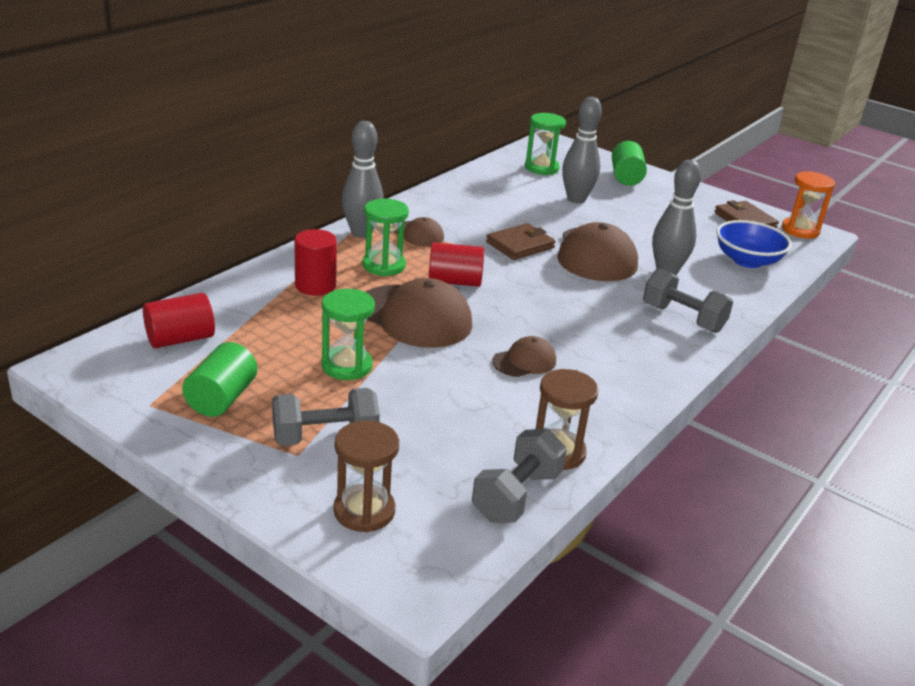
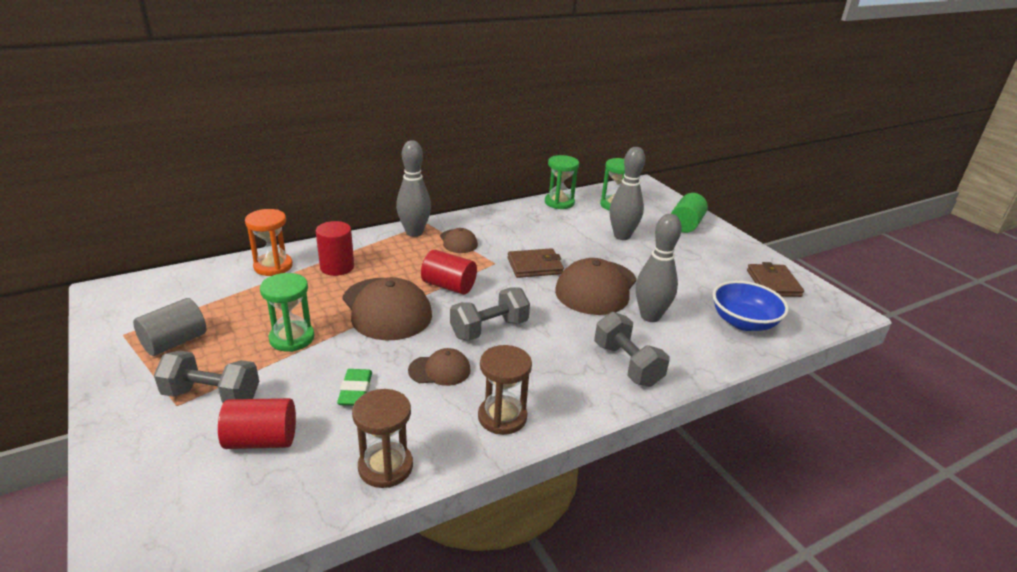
camera: 25 degrees right, 0 degrees up
(180, 339) = (198, 288): red cylinder -> red cylinder (261, 440)
(221, 398) = (175, 342): green cylinder -> grey cylinder
(364, 511) = (170, 473): brown hourglass -> brown hourglass (502, 417)
(384, 265) = (405, 261): green hourglass -> green hourglass (559, 202)
(464, 398) = (355, 391): none -> green eraser
(516, 496) = (307, 500): grey dumbbell -> grey dumbbell (489, 329)
(800, 230) = (827, 303): orange hourglass -> orange hourglass (273, 266)

